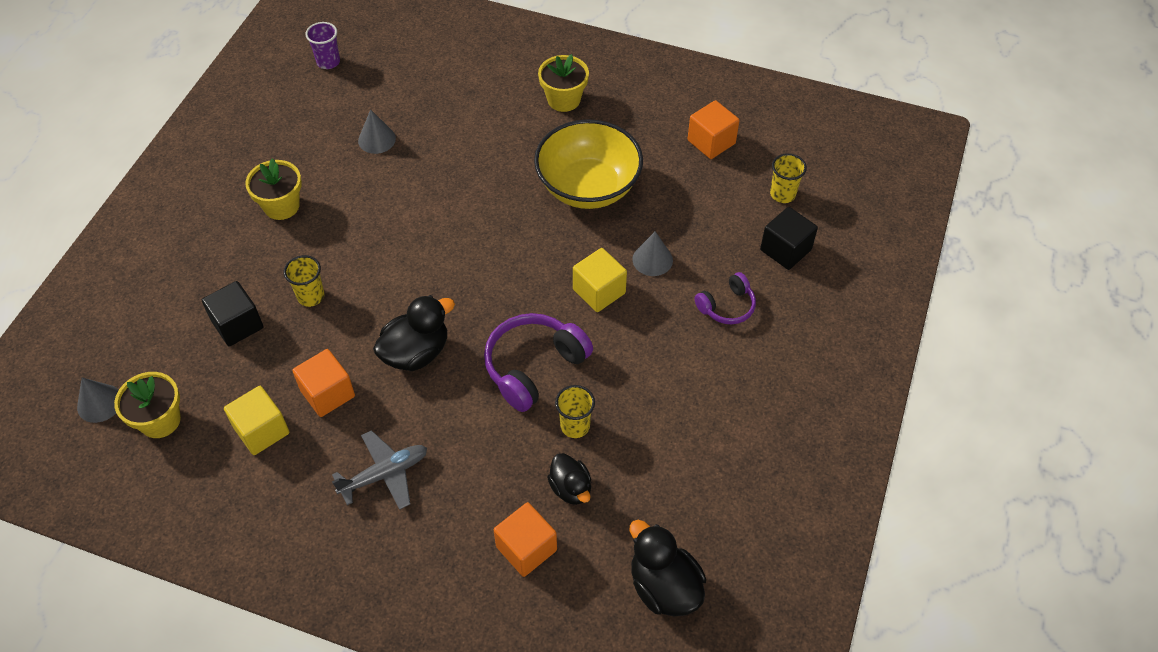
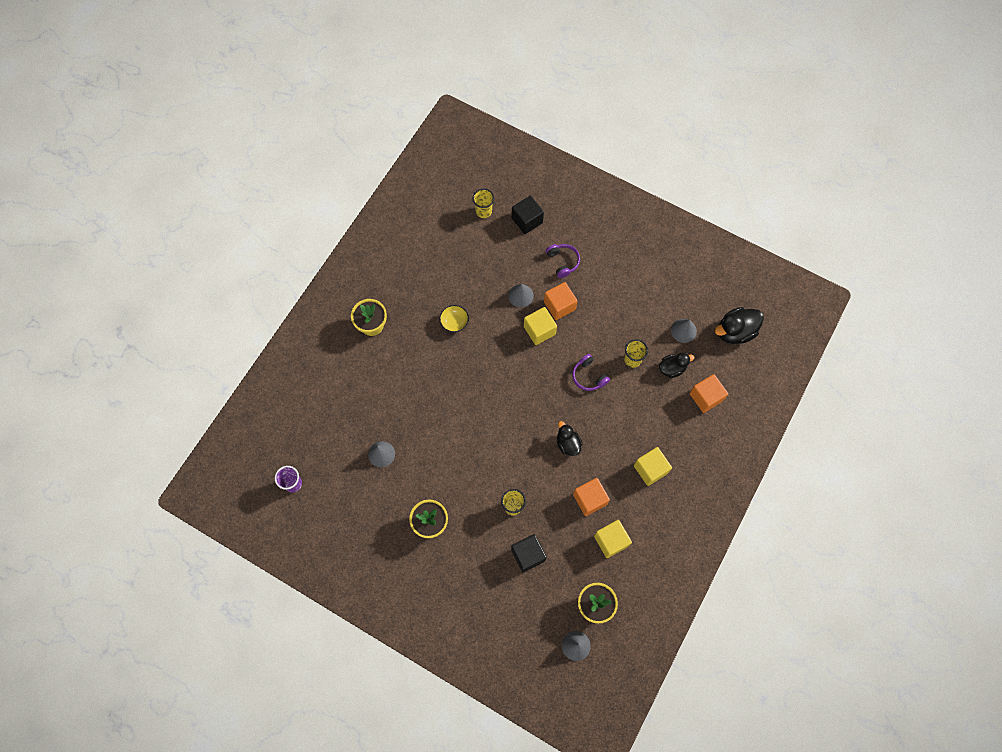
camera: 80 degrees left, 15 degrees up
(385, 474) = (650, 469): grey plane -> yellow cube
(416, 353) = (568, 443): black duck -> black duck, size x0.64
(534, 367) = (588, 376): purple headphones -> purple headphones, size x0.58
(588, 187) = (454, 322): yellow bowl -> yellow bowl, size x0.42
(647, 499) = (683, 330): none -> grey cone
(711, 142) = (431, 242): orange cube -> orange cube (559, 306)

